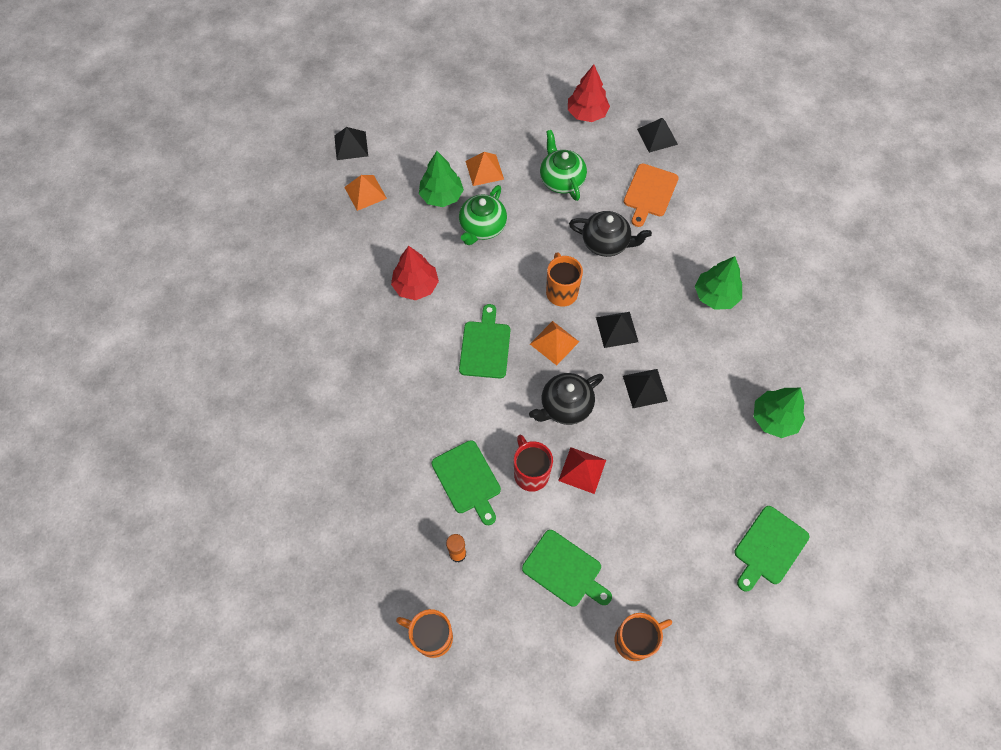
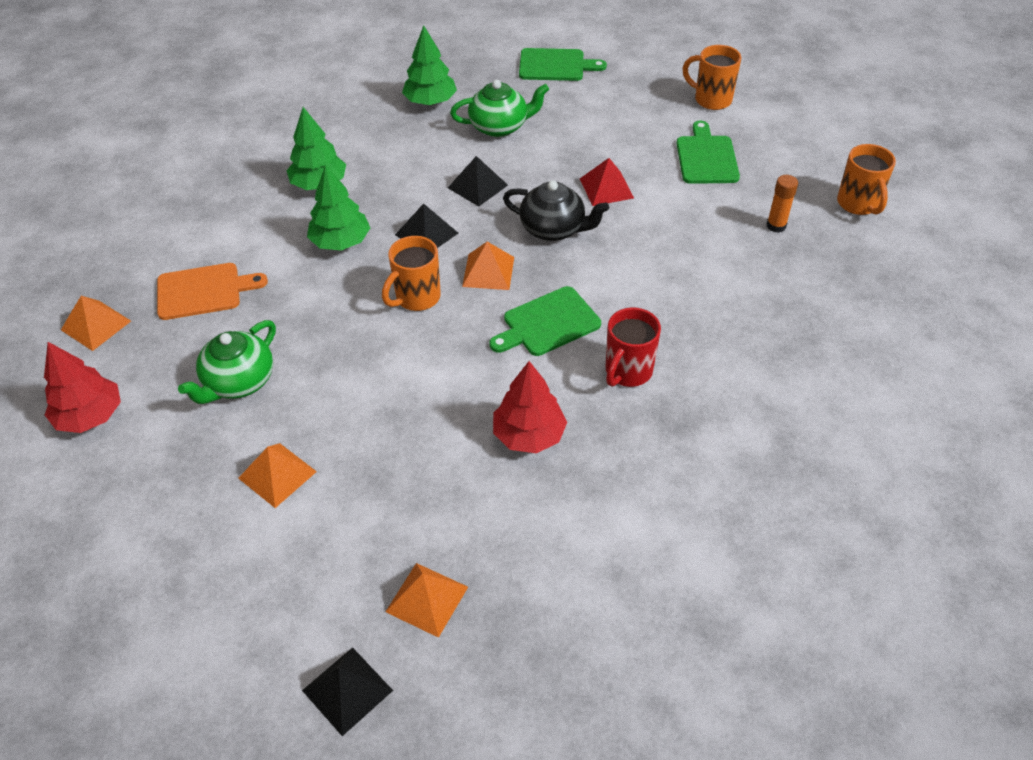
camera: 125 degrees left, 15 degrees down
(441, 196) = (361, 497): green tree -> green tree (340, 242)
(467, 480) = (704, 256): green cutting board -> none
(482, 227) = (381, 420): green teapot -> green teapot (500, 127)
(530, 473) = (647, 218): red mug -> red mug (627, 372)
(606, 243) = (313, 293): black teapot -> none
(657, 136) = (96, 325): black pyramid -> orange pyramid

